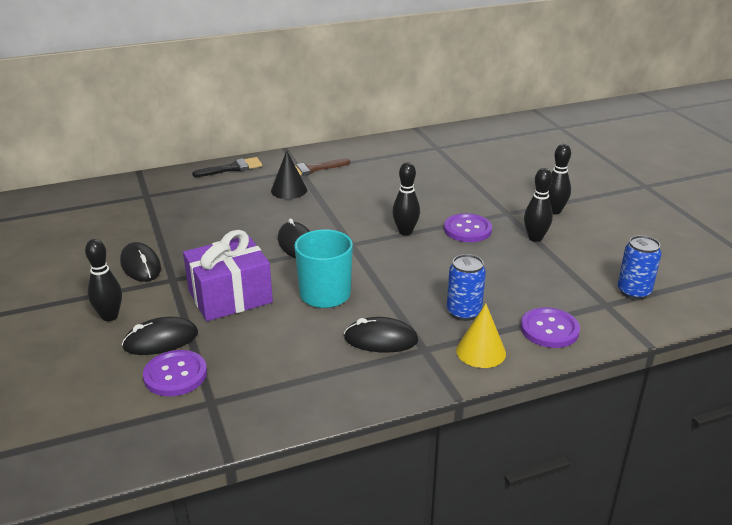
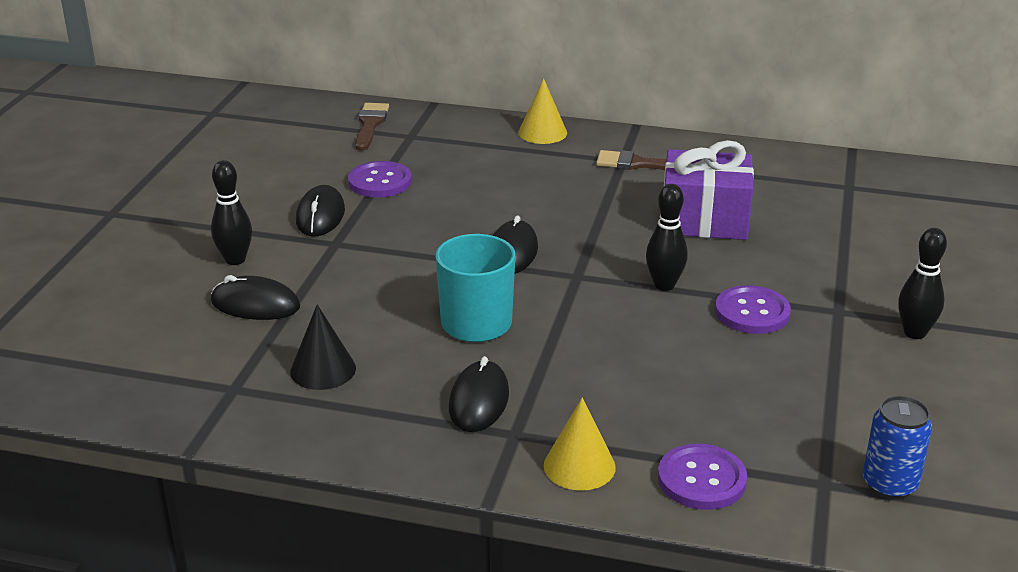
camera: 35 degrees right, 0 degrees up
(108, 196) = (370, 124): none -> brown brush
(175, 375) = (231, 346): purple button -> purple button (380, 182)
(230, 297) = (372, 286): purple gift -> purple gift (704, 219)
(232, 168) = (542, 132): black brush -> yellow cone
(289, 190) = (579, 182): black cone -> black cone (323, 370)
(381, 339) = (479, 401): black mouse -> black mouse turned 60 degrees clockwise
(463, 312) = (616, 412): blue can -> none
(535, 238) = (836, 358): black bowling pin -> none

